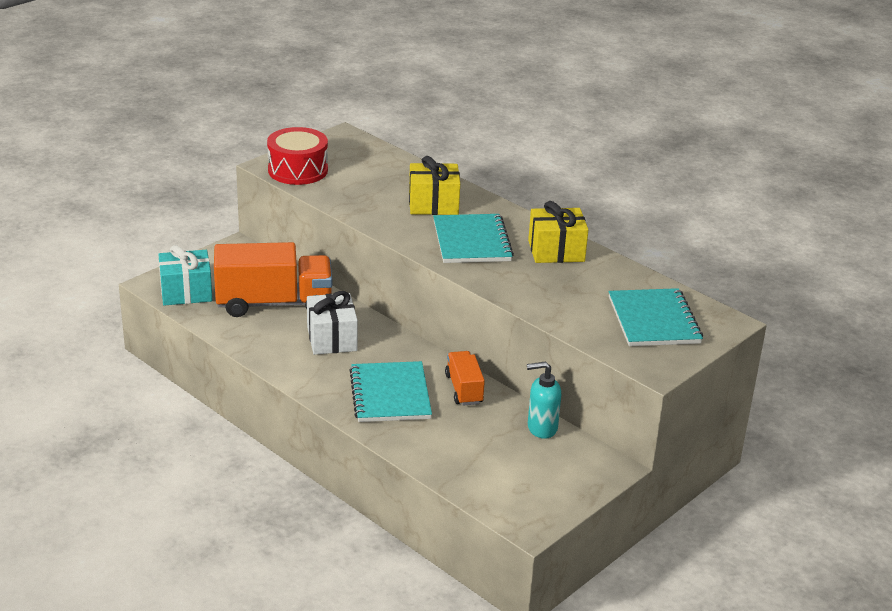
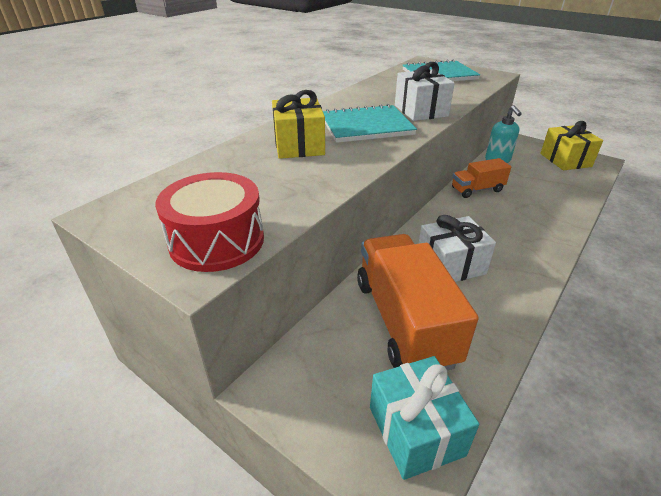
camera: 95 degrees left, 5 degrees up
(390, 394) = (513, 222): turquoise notebook -> none
(511, 279) = (420, 111): none -> white gift
(556, 251) = (364, 98): yellow gift -> yellow gift (565, 160)

